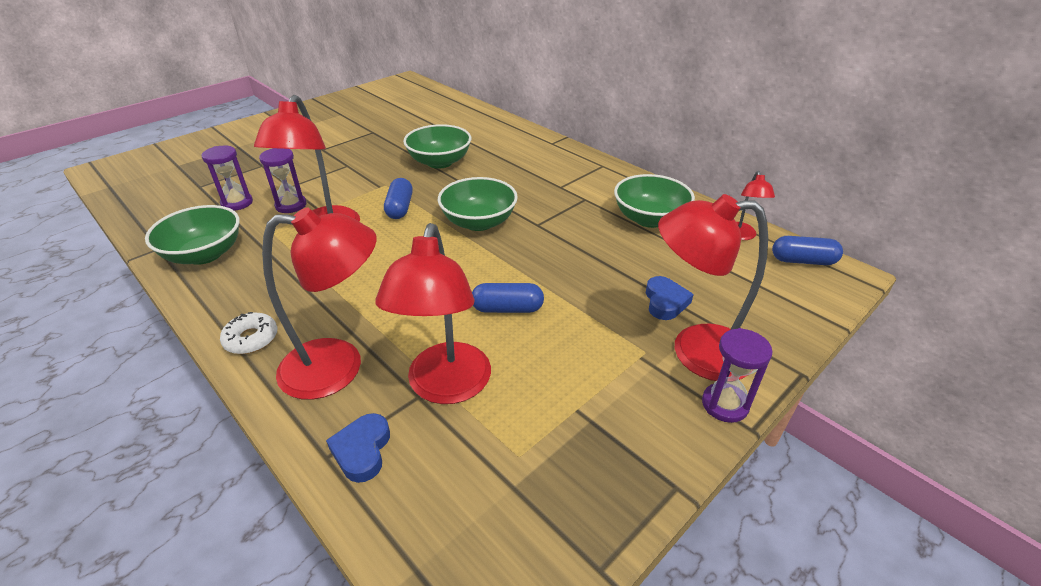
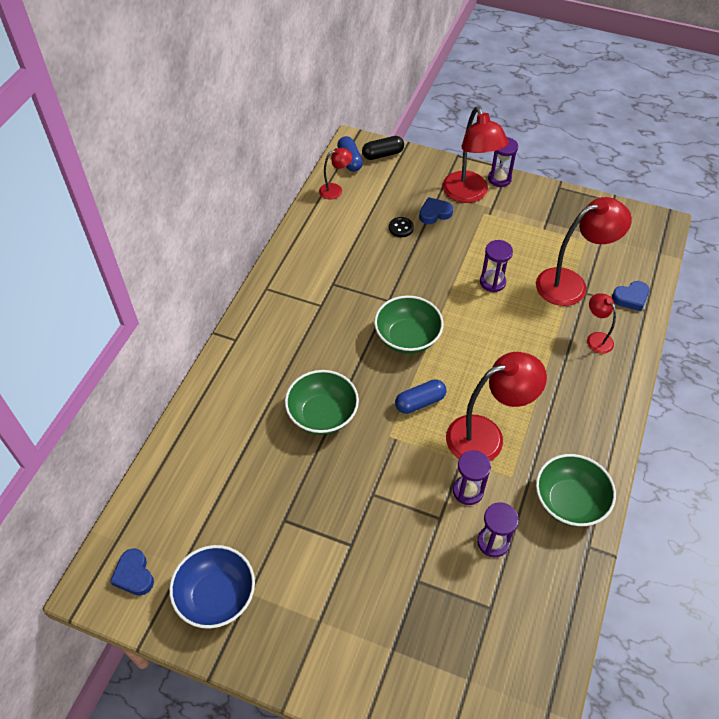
camera: 115 degrees left, 15 degrees up
(251, 339) = (613, 398): white donut -> none
(339, 367) = (596, 338): red lamp -> red lamp, size x0.51
(353, 106) = (216, 596): none -> blue bowl
(398, 89) = (134, 575): none -> blue heart
(507, 309) = (492, 282): blue capsule -> purple hourglass
(648, 265) = (401, 228): none -> black button
(649, 219) = (341, 239): green bowl -> none
(813, 293) = (383, 154): none -> black capsule

